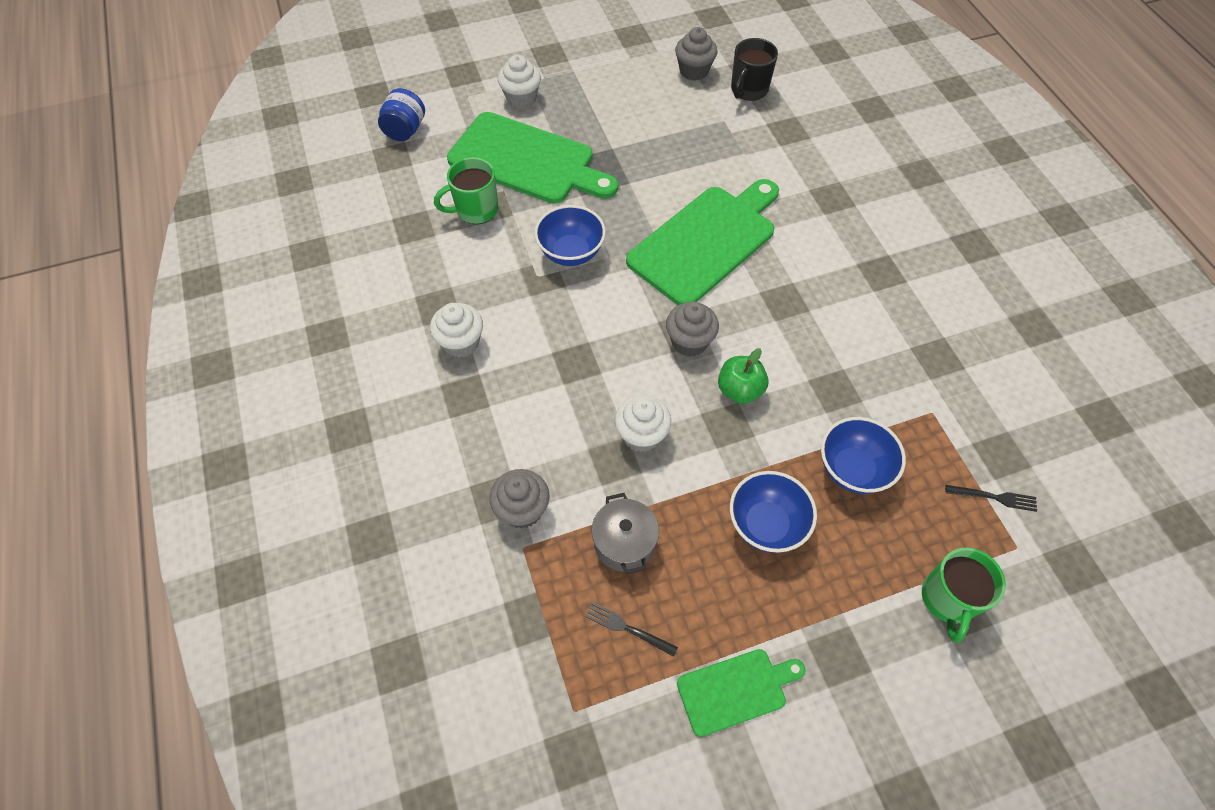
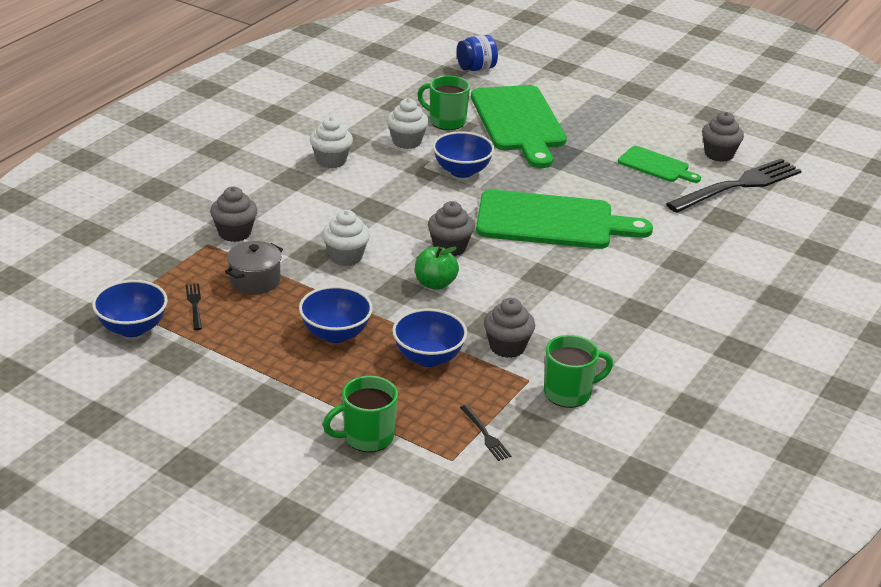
camera: 50 degrees right, 25 degrees down
(521, 98) = (573, 97): white cupcake -> white cupcake (406, 141)
(627, 720) = (132, 328): none -> blue bowl
(735, 690) = (195, 364): green cutting board -> green cutting board (656, 166)
(748, 90) = (739, 185): black mug -> black fork
(874, 397) = (507, 347): none -> grey cupcake
(968, 395) = (569, 393): none -> green mug

